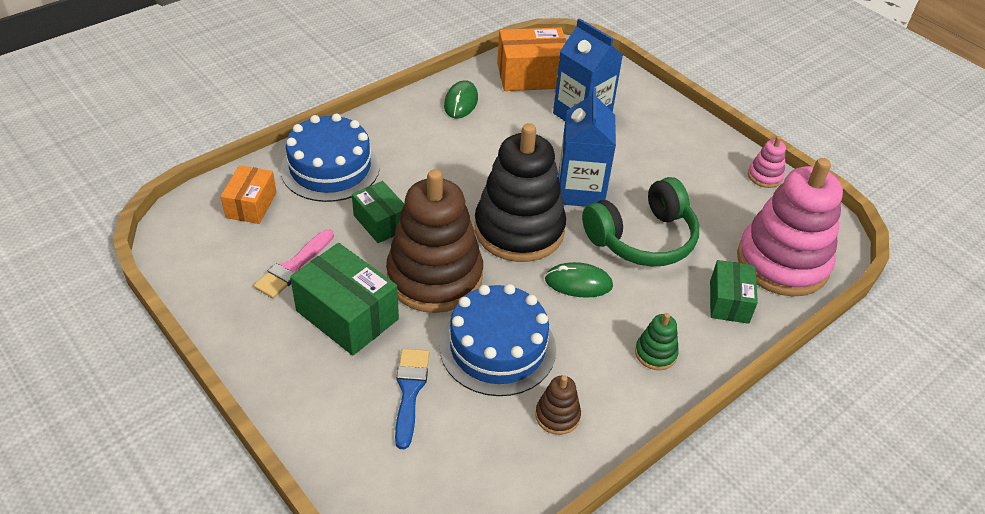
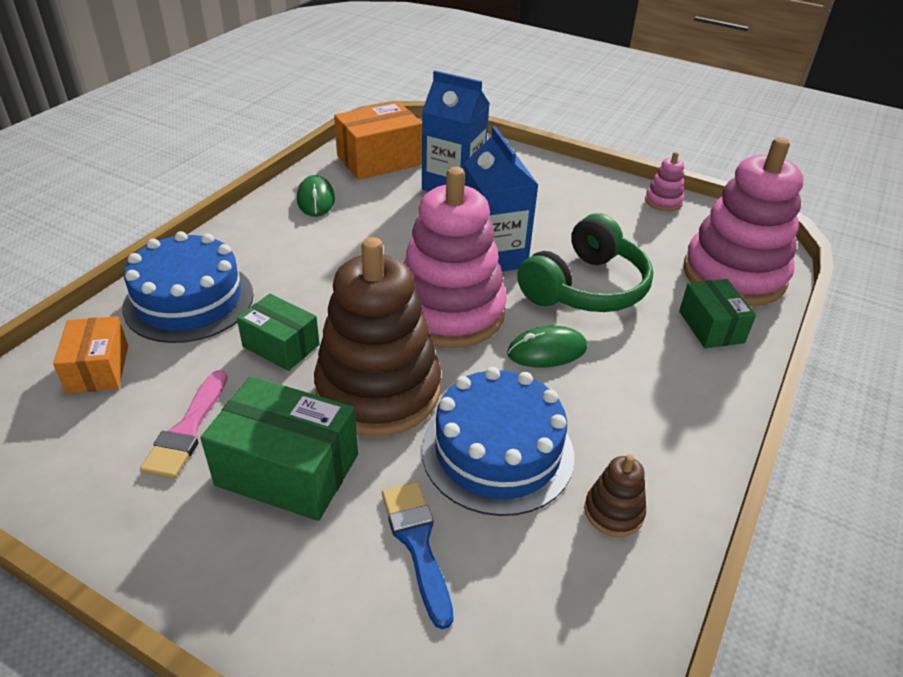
camera: 20 degrees left, 5 degrees down
(519, 230) = (449, 312): black stacking toy -> pink stacking toy
(655, 353) = (674, 403): green stacking toy -> none

